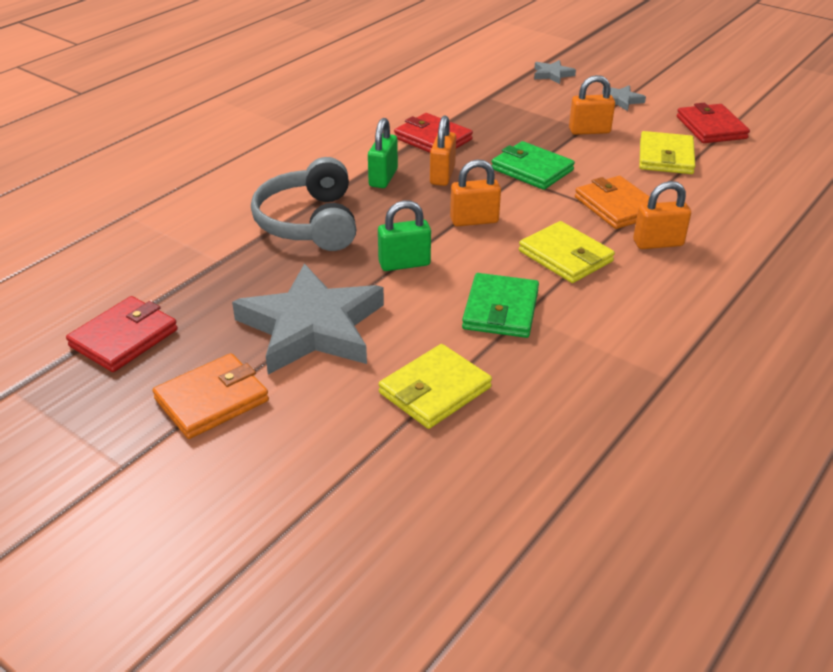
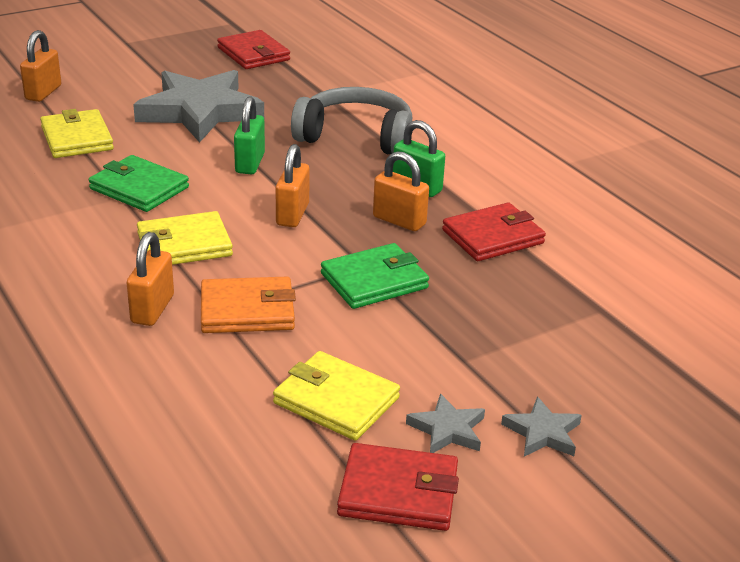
camera: 110 degrees right, 5 degrees down
(212, 400) = (156, 70): orange wallet -> none
(552, 74) = (670, 397): grey star -> grey star (447, 429)
(589, 131) = (452, 361): orange padlock -> orange padlock (43, 93)

